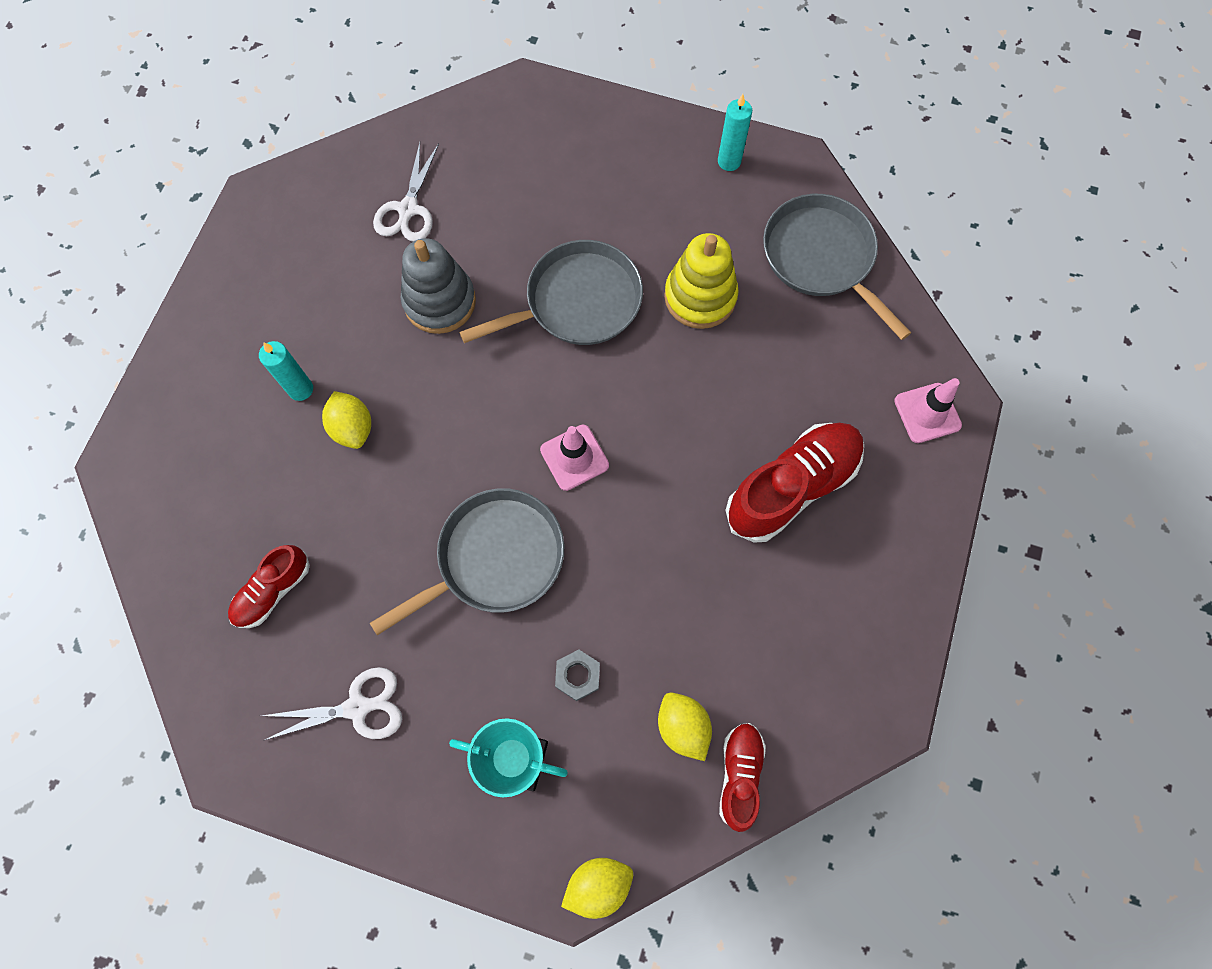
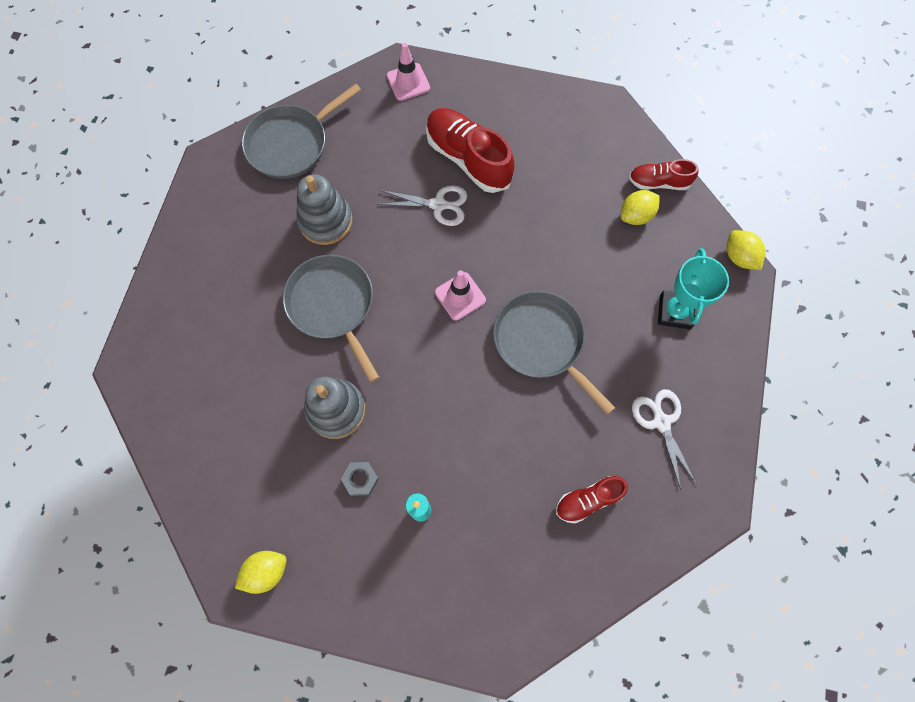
camera: 95 degrees left, 0 degrees up
(273, 591) = (588, 500): red shoe -> red shoe turned 120 degrees clockwise
(353, 428) = (451, 462): yellow lemon -> yellow lemon (266, 571)
(408, 209) = (248, 448): white scissors -> white scissors (438, 205)
(577, 675) = (614, 280): grey nut -> grey nut (360, 479)
(700, 297) = (325, 221): yellow stacking toy -> grey stacking toy
(729, 161) = (206, 207): turquoise candle -> none

